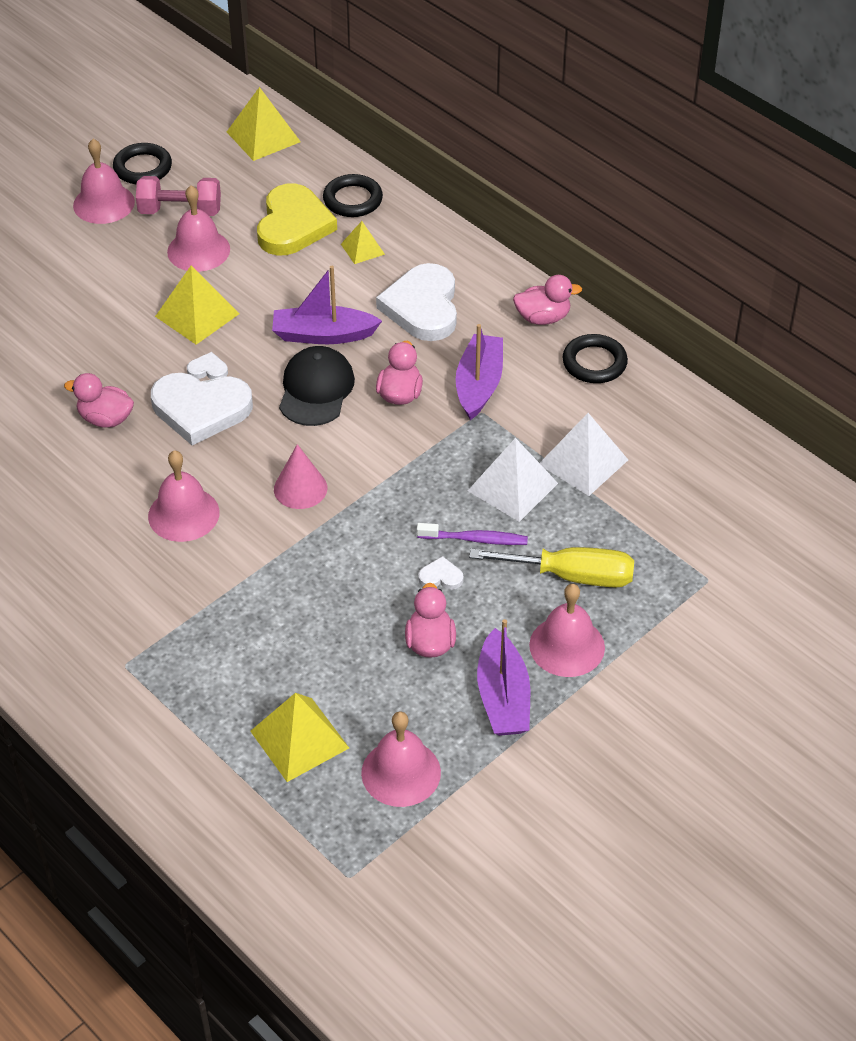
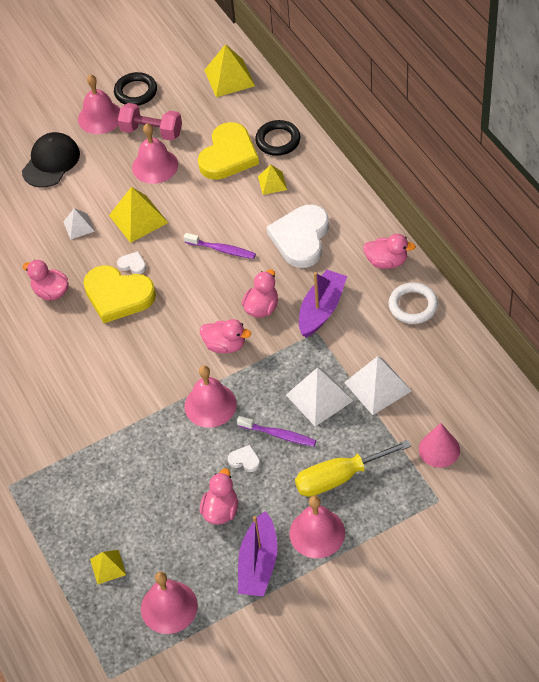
camera: 20 degrees right, 5 degrees up
(118, 335) = (78, 226): none -> white pyramid
(183, 514) = (82, 377): pink bell -> pink bell (210, 405)
(201, 410) = (118, 296): white heart -> yellow heart
(299, 739) = (108, 567): yellow pyramid -> yellow pyramid, size x0.58
(300, 488) = (168, 371): pink cone -> pink cone (439, 449)
(316, 390) = (203, 293): black cap -> black cap (51, 162)
(323, 335) = (222, 250): purple boat -> purple toothbrush
(367, 446) = (225, 345): none -> pink duck
(572, 576) = (339, 478): yellow screwdriver -> yellow screwdriver turned 135 degrees clockwise
(594, 363) = (413, 306): black ring -> white ring

